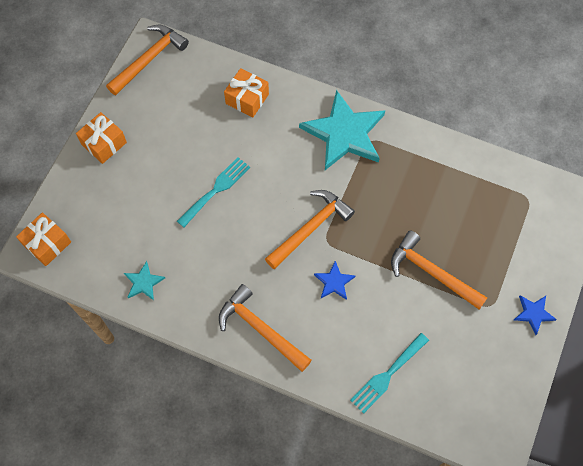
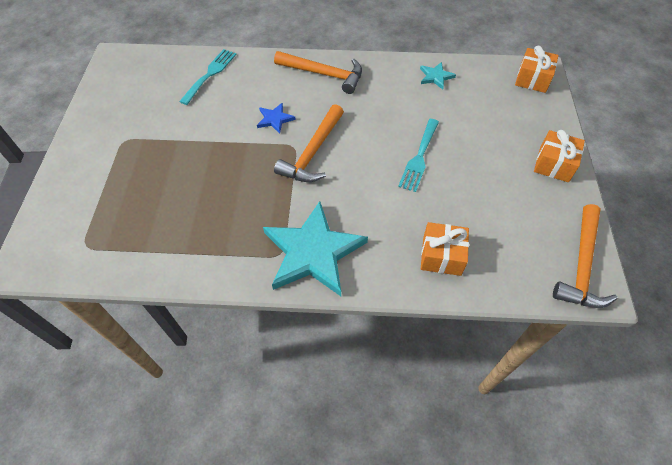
camera: 160 degrees right, 10 degrees down
(431, 272) = (185, 150): orange hammer -> none
(533, 313) = (82, 145): blue star -> none

